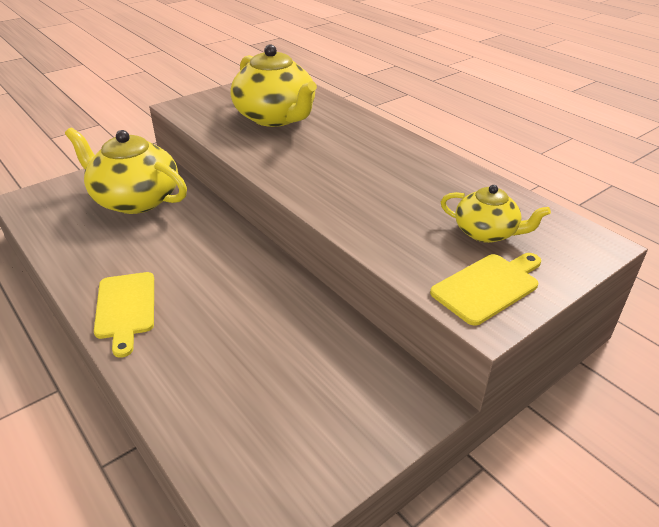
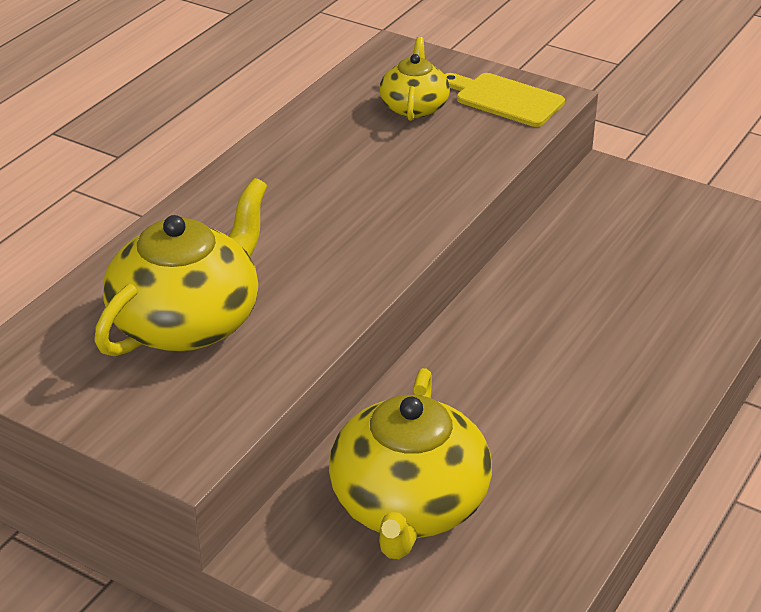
camera: 110 degrees left, 0 degrees up
(125, 308) = (640, 400): yellow cutting board -> none

